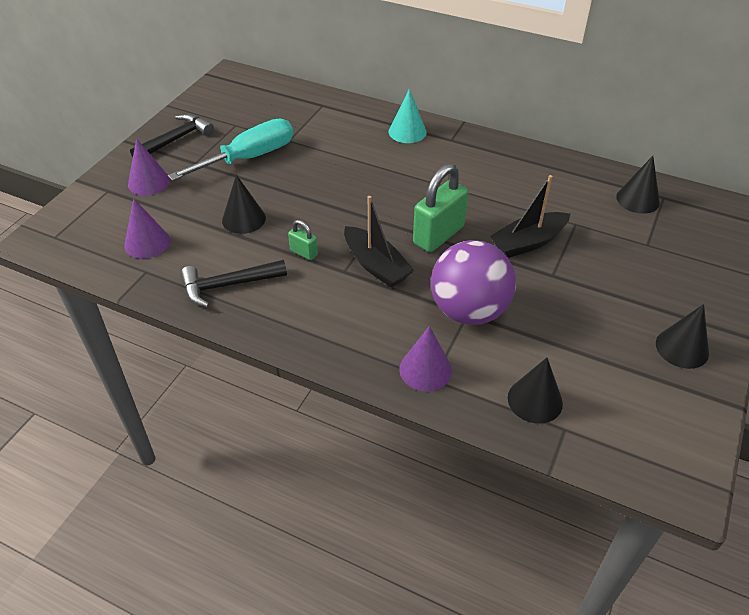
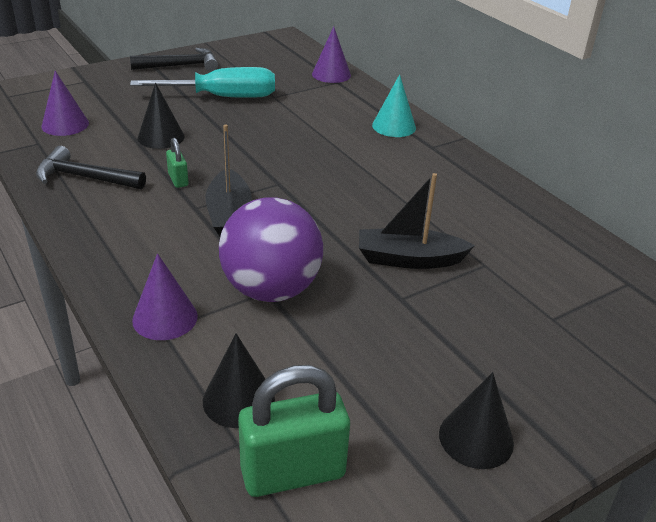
camera: 30 degrees right, 10 degrees down
(149, 182) = (121, 86): purple cone -> purple cone (331, 74)
(438, 235) = (320, 216): green padlock -> green padlock (293, 472)
(637, 199) = (591, 272): black cone -> none

